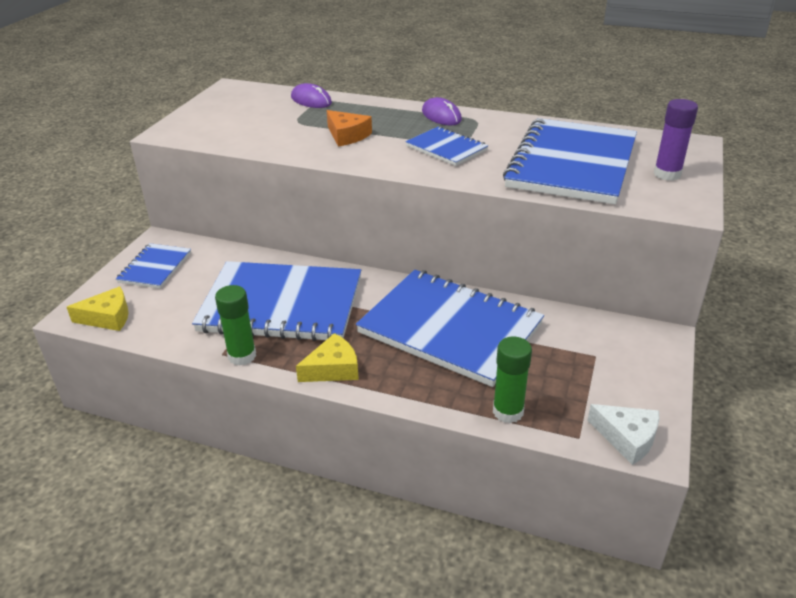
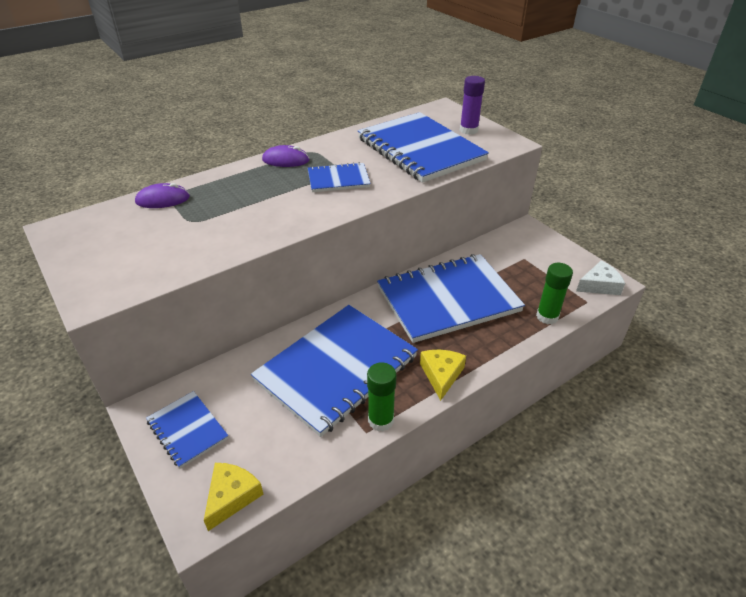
camera: 55 degrees left, 5 degrees up
(347, 135) = (256, 209): orange cheese -> none

